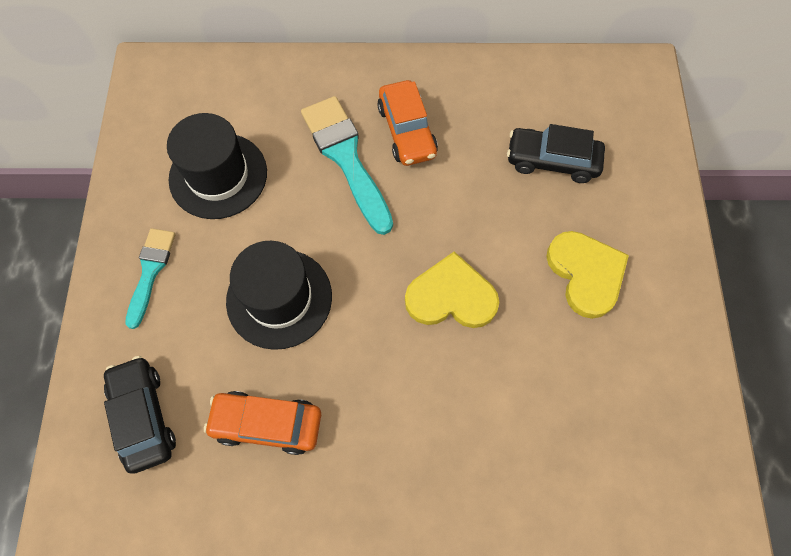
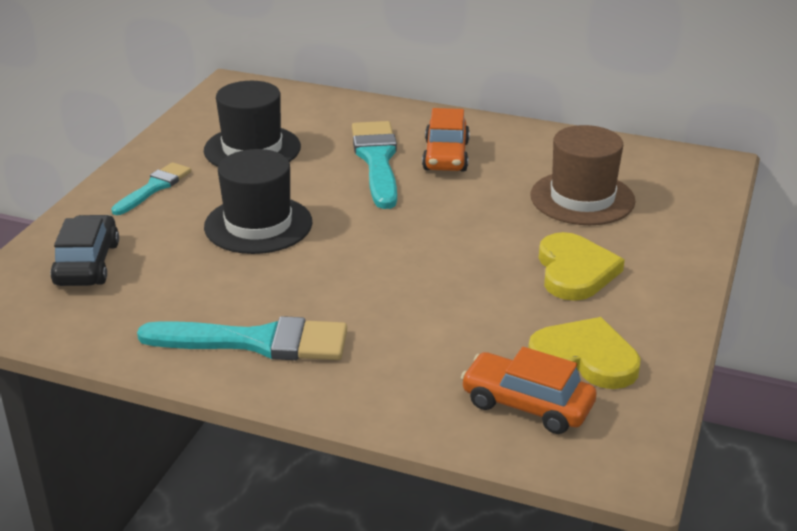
camera: 20 degrees right, 35 degrees down
(267, 424) = (194, 292): orange car -> orange car (527, 405)
(355, 476) = (256, 342): none -> turquoise brush
(451, 296) = (425, 256): yellow heart -> yellow heart (585, 358)
(552, 161) = (582, 198): black car -> brown hat

